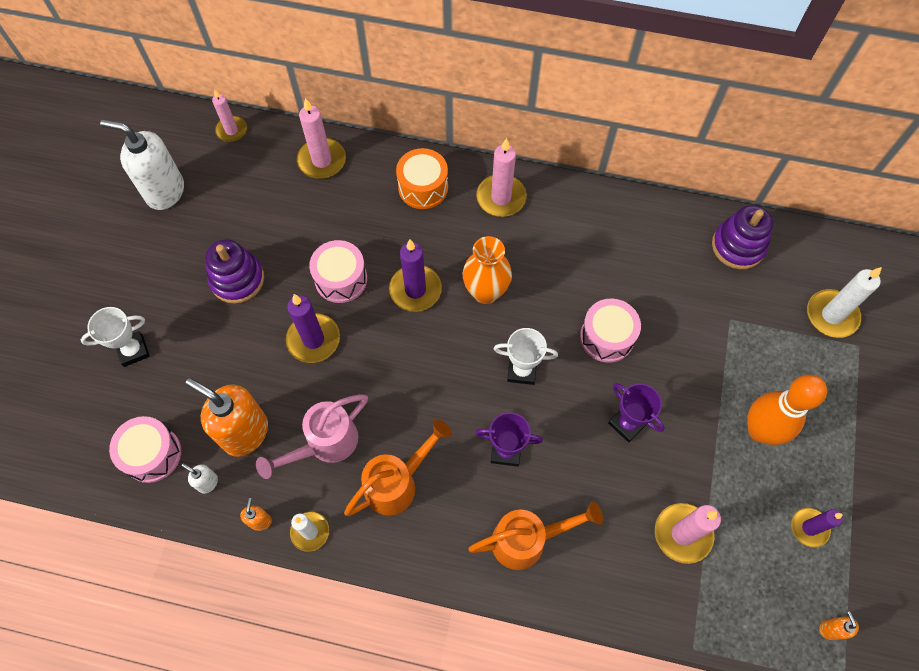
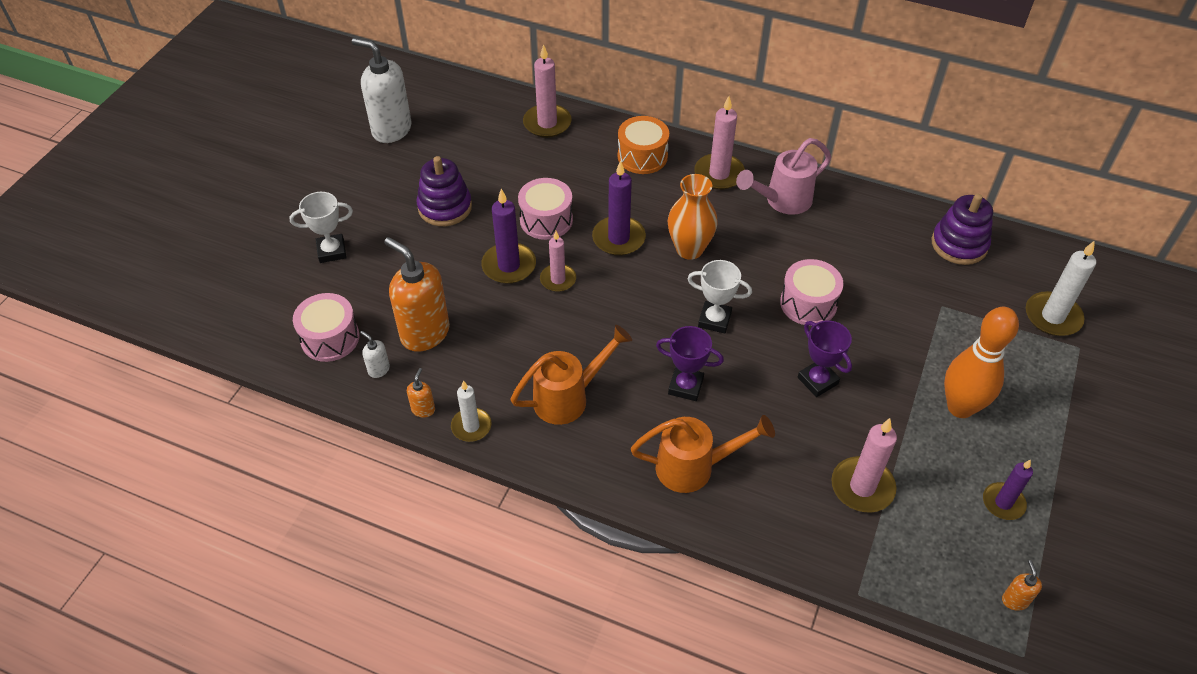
camera: 10 degrees right, 15 degrees down
(231, 130) = (465, 90): pink candle -> pink candle (558, 279)
(324, 444) = (501, 354): pink watering can -> pink watering can (782, 201)

